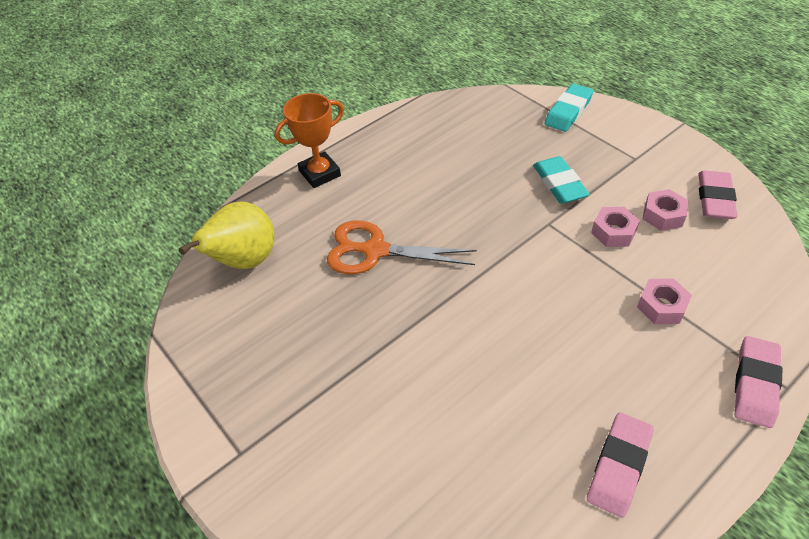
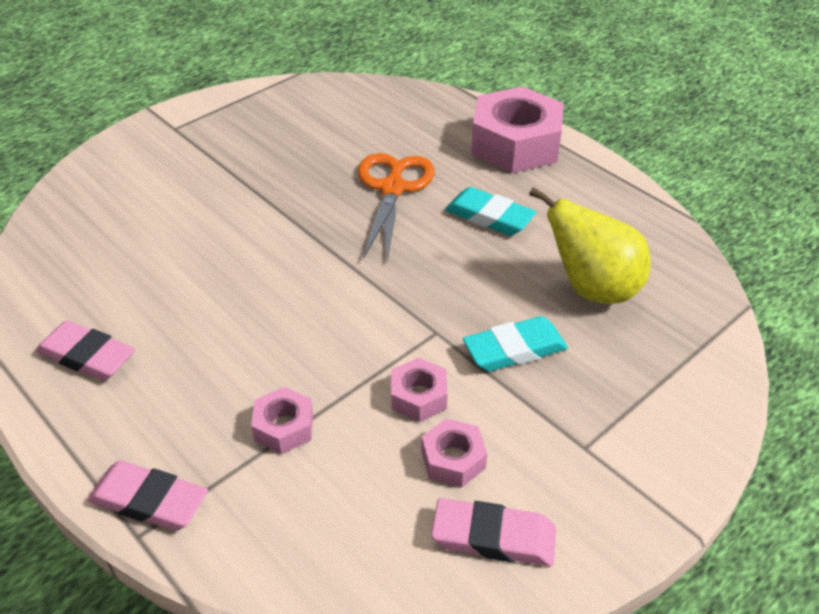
camera: 85 degrees right, 5 degrees down
(244, 261) = (381, 108): yellow pear -> yellow pear (592, 288)
(320, 173) = (515, 144): orange trophy -> pink nut
(568, 111) = (691, 376): turquoise eraser -> turquoise eraser (489, 217)

